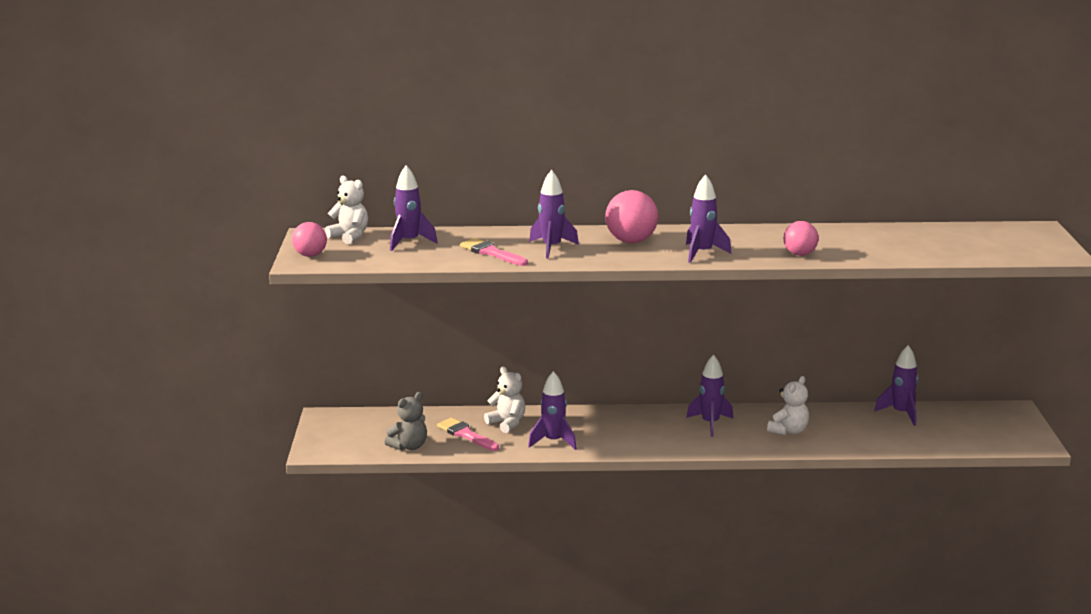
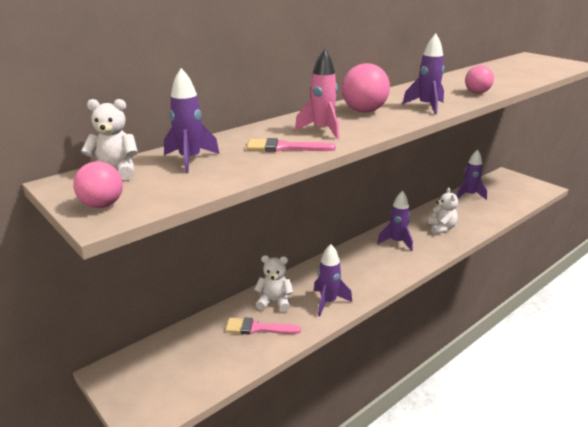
camera: 40 degrees left, 5 degrees up
(409, 446) = (227, 365): grey teddy bear -> none
(551, 248) = (322, 130): purple rocket -> pink rocket

